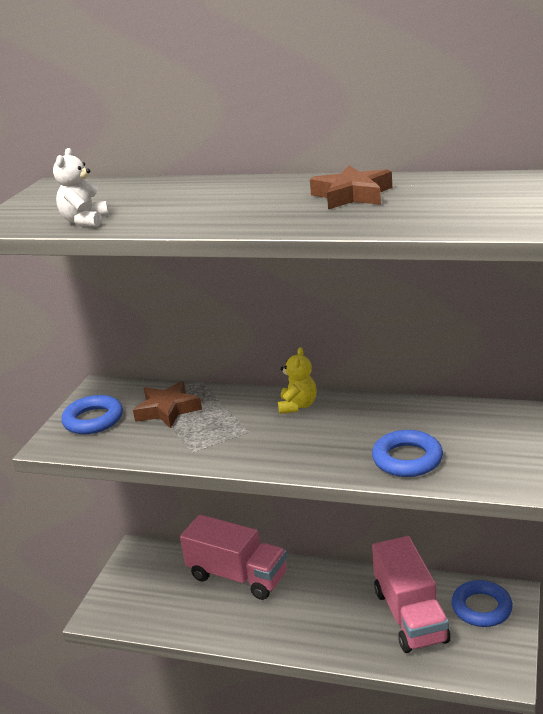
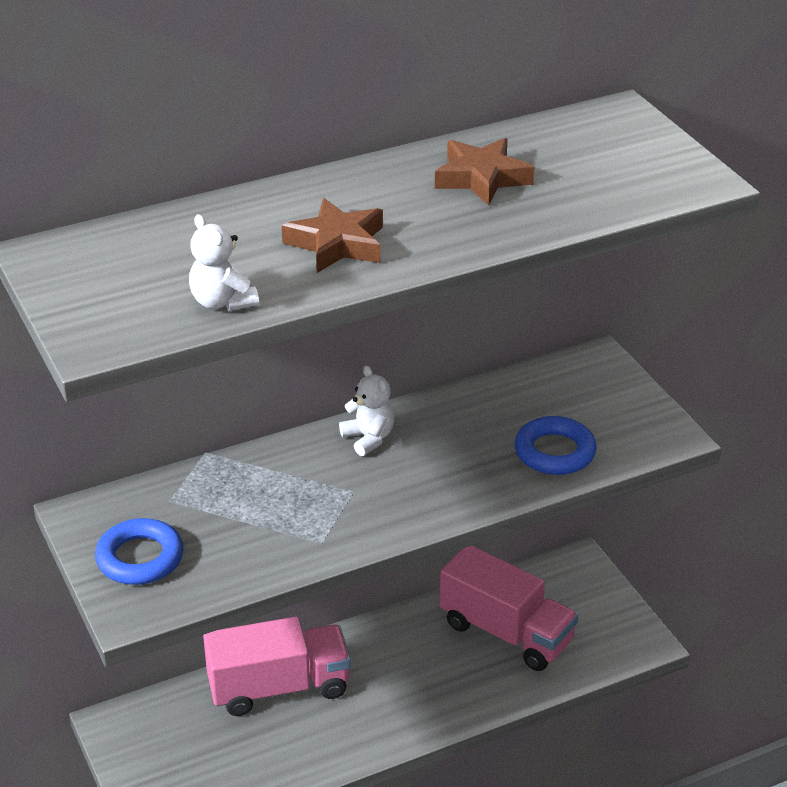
camera: 45 degrees left, 10 degrees up
(167, 410) = (219, 506): brown star -> brown star (337, 244)
(298, 406) = (368, 438): yellow teddy bear -> white teddy bear
(481, 608) = (564, 589): blue ring -> none

